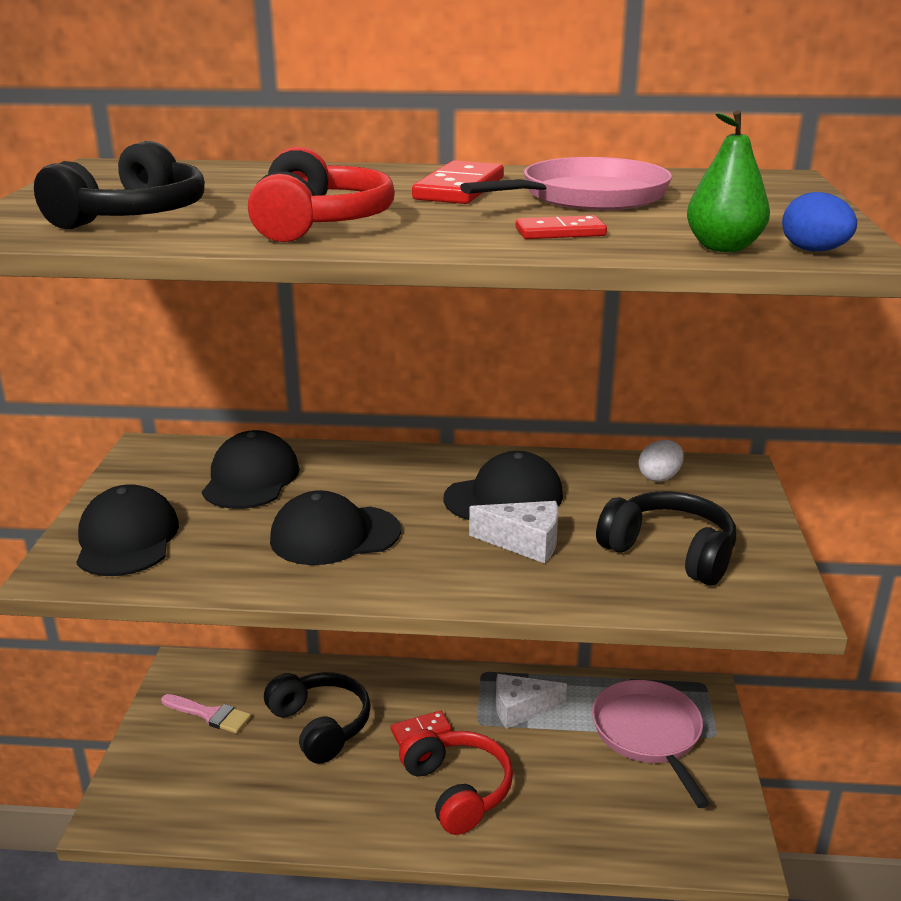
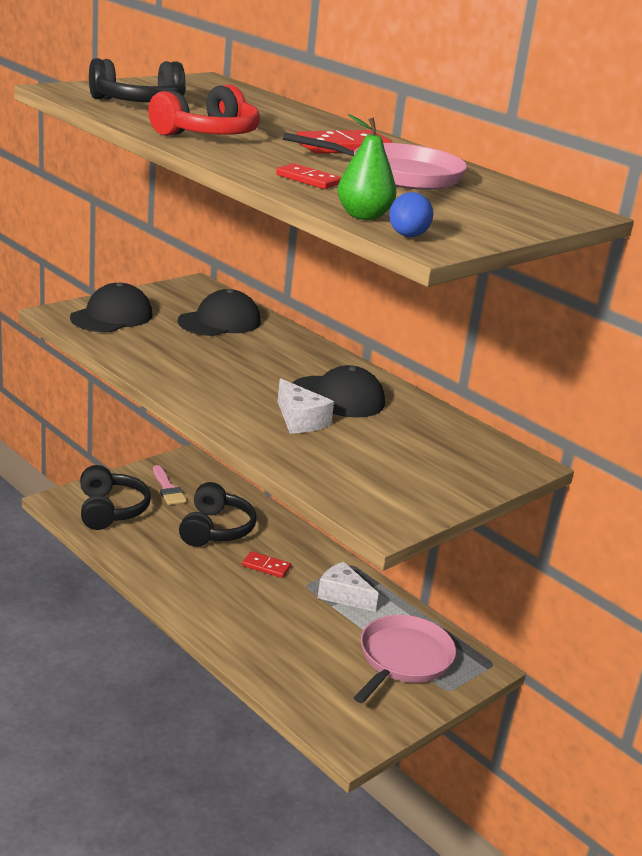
camera: 40 degrees right, 0 degrees up
(334, 535) = (208, 365): black cap -> none
(457, 790) = (240, 604): red headphones -> none
(659, 477) = (460, 439): white egg -> none
(669, 552) = (373, 469): black headphones -> black headphones (110, 510)

